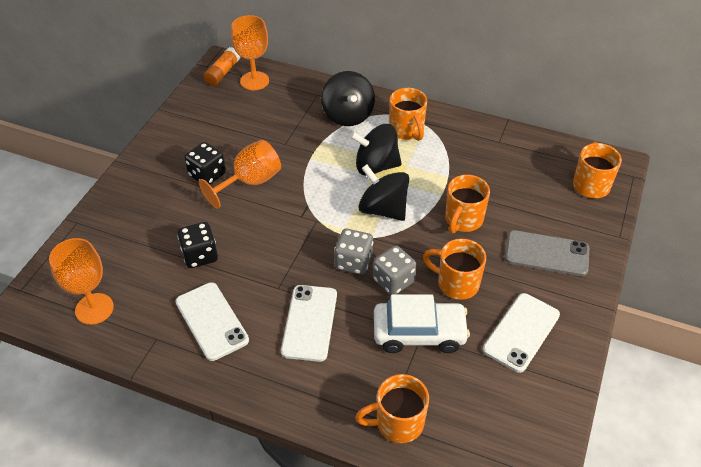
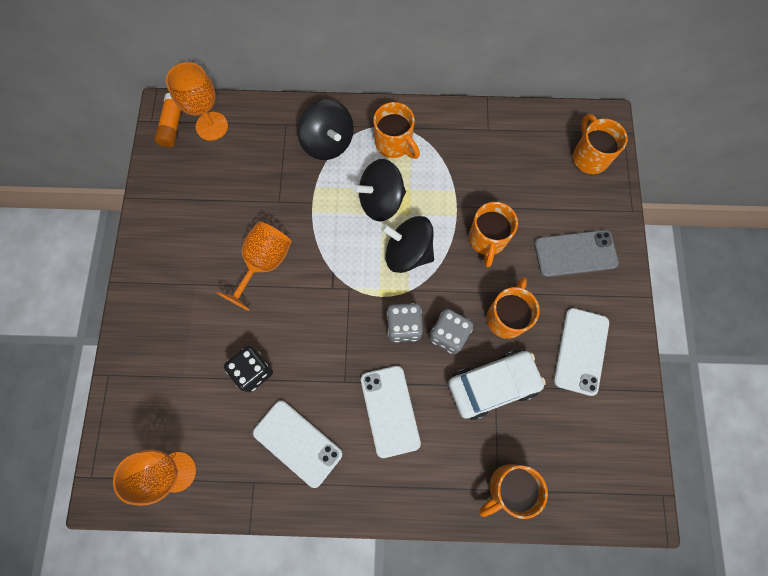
camera: 20 degrees left, 25 degrees up
(207, 175) = (216, 268): black dice -> none
(456, 283) = (506, 317): orange mug -> orange mug turned 105 degrees clockwise

